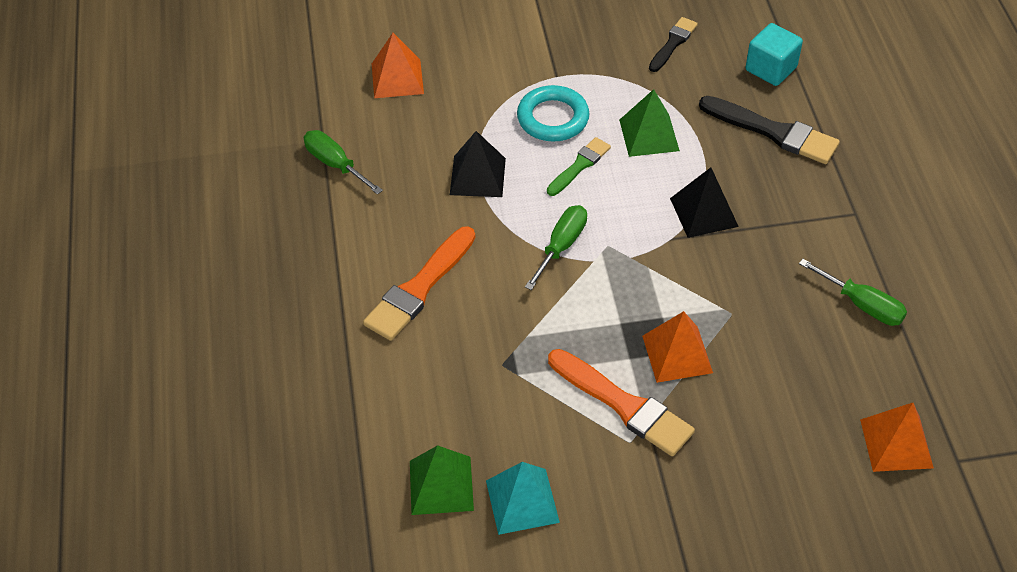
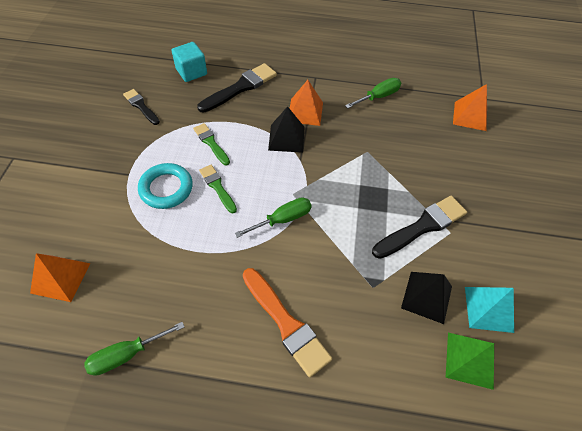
camera: 75 degrees left, 5 degrees up
(477, 176) = (195, 251): black pyramid -> black pyramid (426, 297)
(561, 246) = (283, 219): green screwdriver -> green screwdriver turned 105 degrees clockwise
(624, 405) = (422, 226): orange brush -> black brush
(649, 135) = (211, 143): green pyramid -> green brush
(677, 354) = (390, 187): orange pyramid -> orange pyramid (305, 112)

